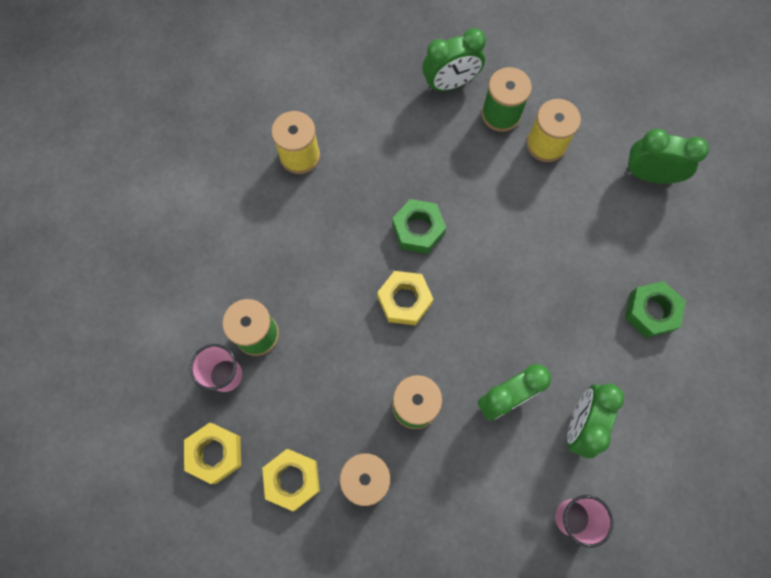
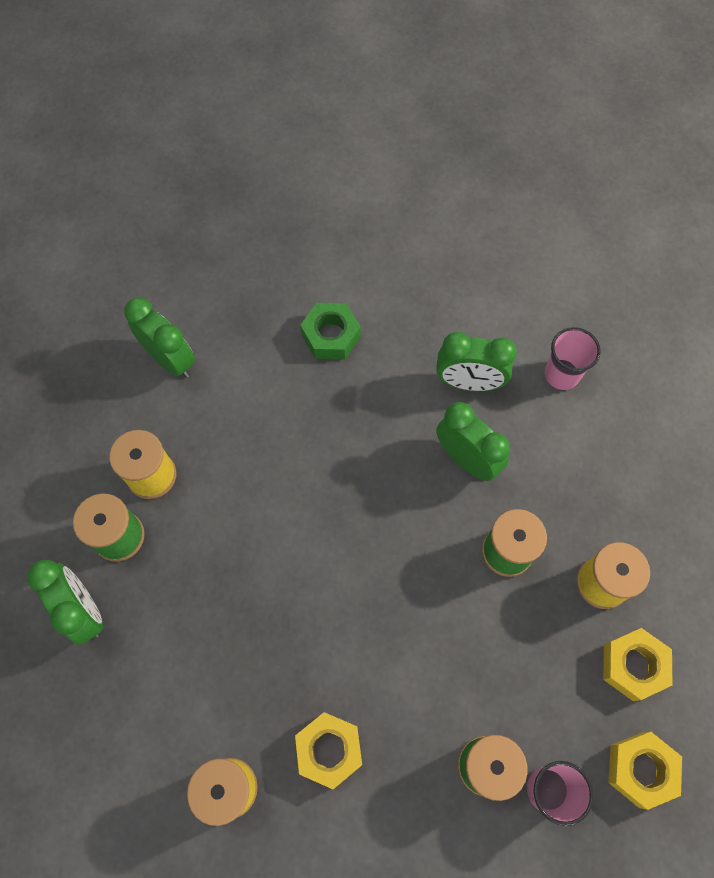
camera: 105 degrees left, 5 degrees down
(404, 300) = (391, 594): yellow nut -> yellow nut (329, 750)
(418, 229) = (297, 600): green nut -> none
(649, 175) = (170, 359): green clock -> green clock turned 135 degrees clockwise

